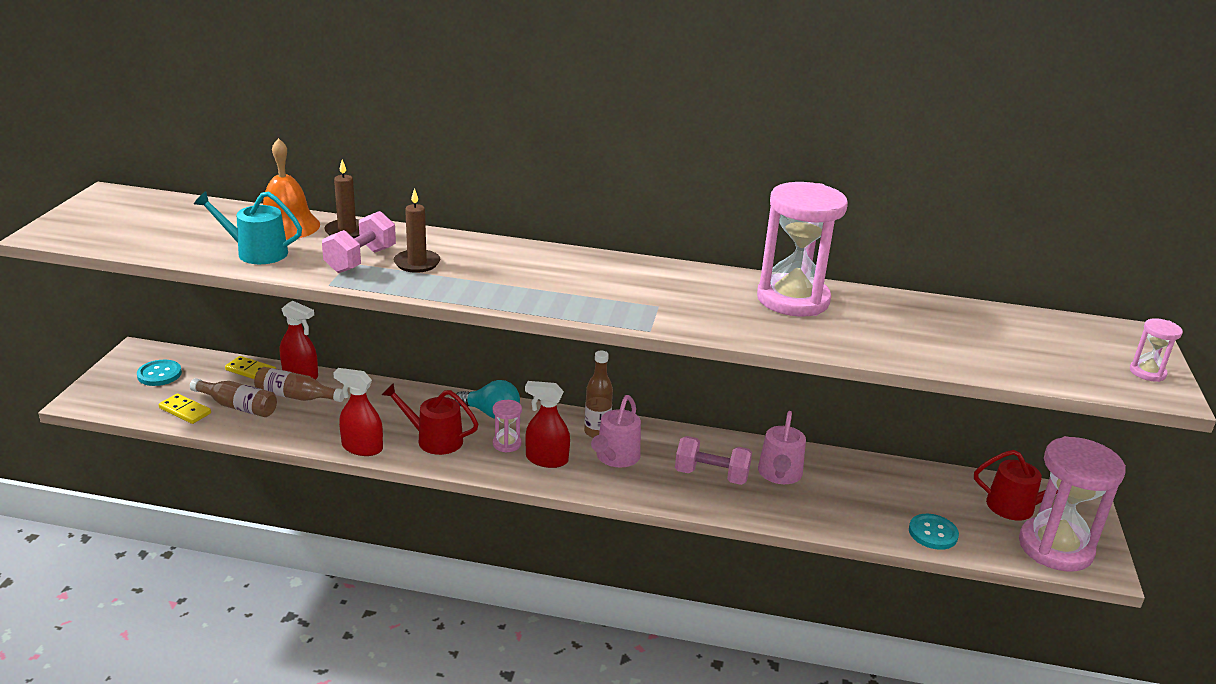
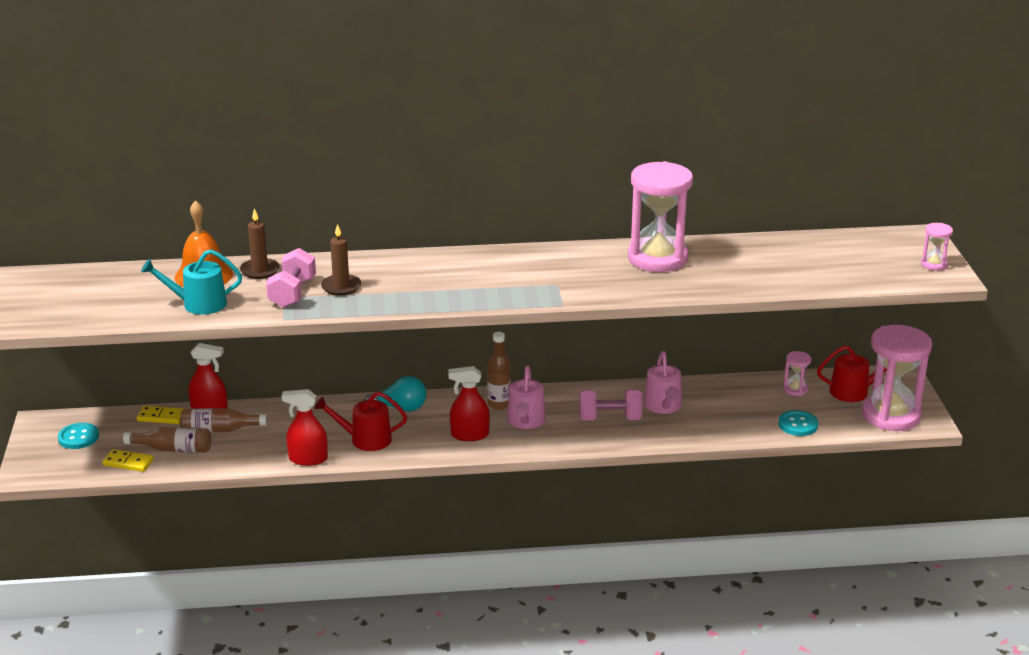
camera: 15 degrees left, 0 degrees up
(506, 444) = (429, 430): pink hourglass -> pink hourglass (795, 389)

